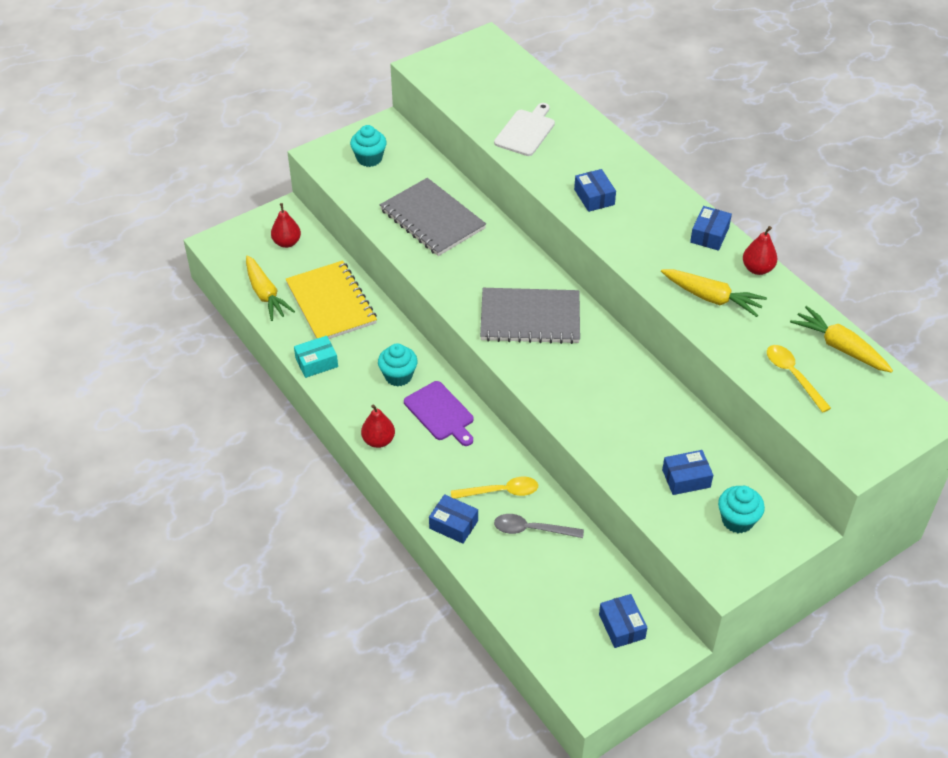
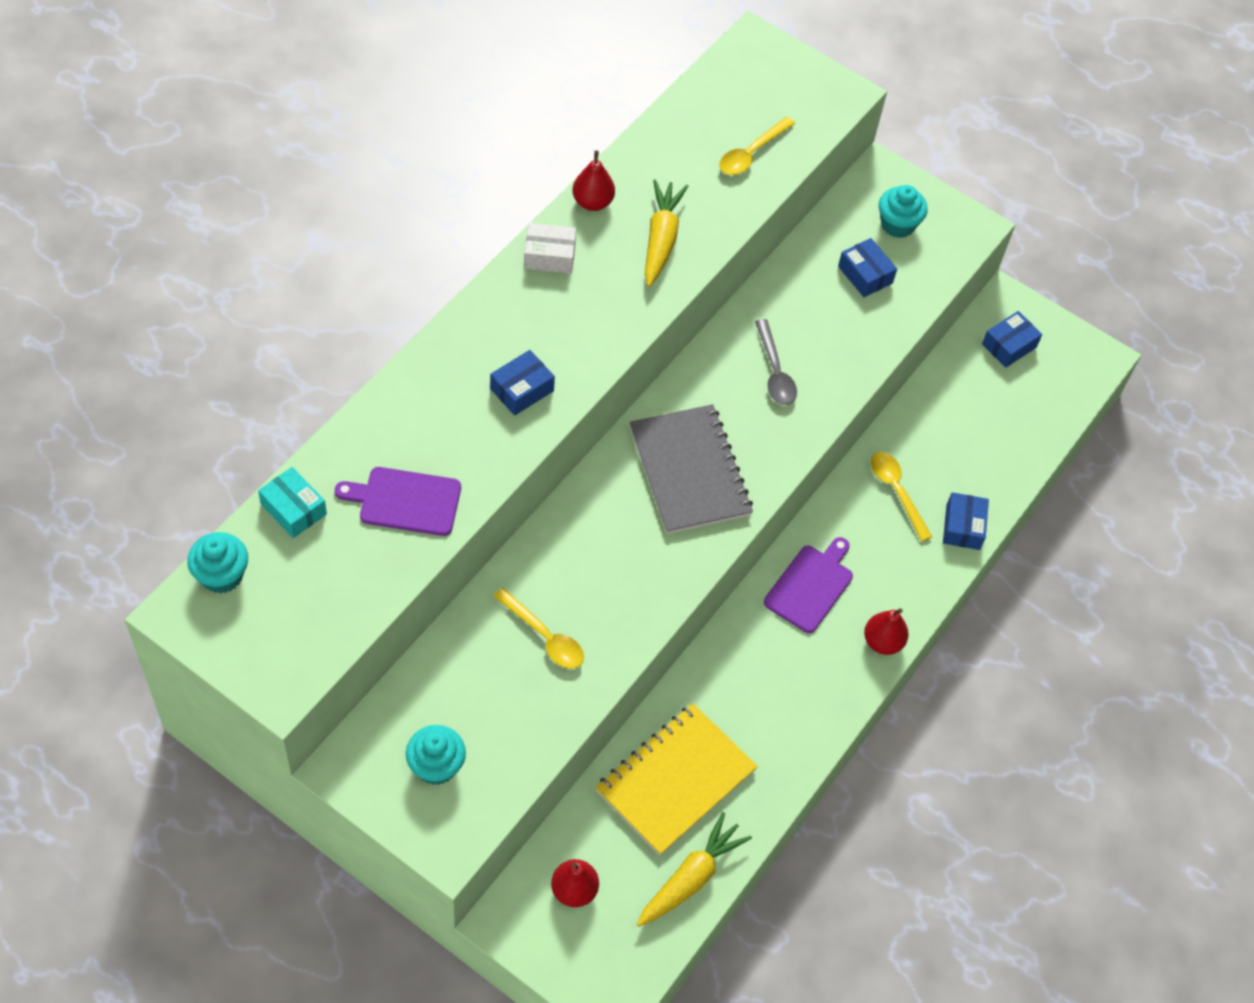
camera: 115 degrees left, 10 degrees up
(316, 362) = (789, 759): turquoise box -> turquoise box (294, 509)
(398, 376) = (771, 652): turquoise cupcake -> turquoise cupcake (222, 575)
(432, 219) = (544, 636): grey notebook -> yellow spoon
(526, 131) = (405, 501): white cutting board -> purple cutting board
(532, 529) = (932, 449): grey spoon -> grey spoon (775, 371)
(709, 235) = (549, 256): blue box -> white box
(840, 347) = (690, 117): yellow carrot -> none

